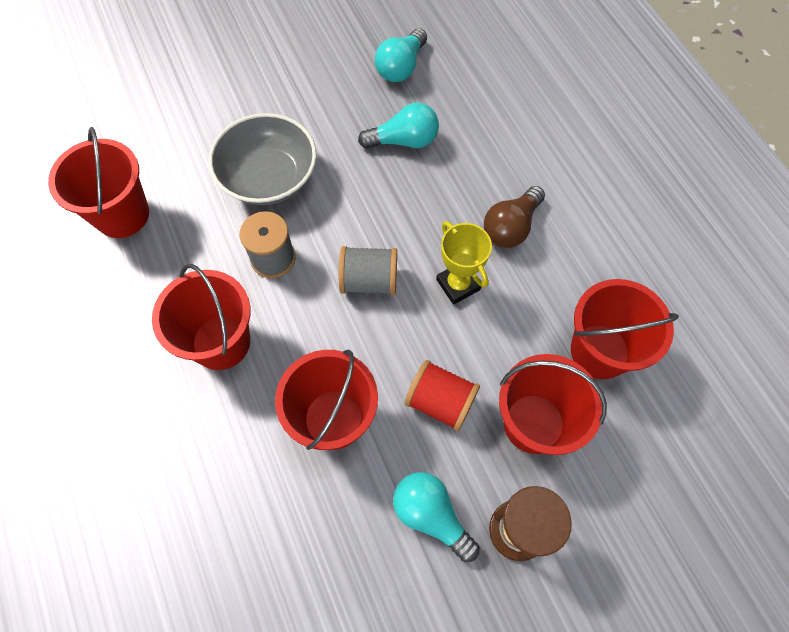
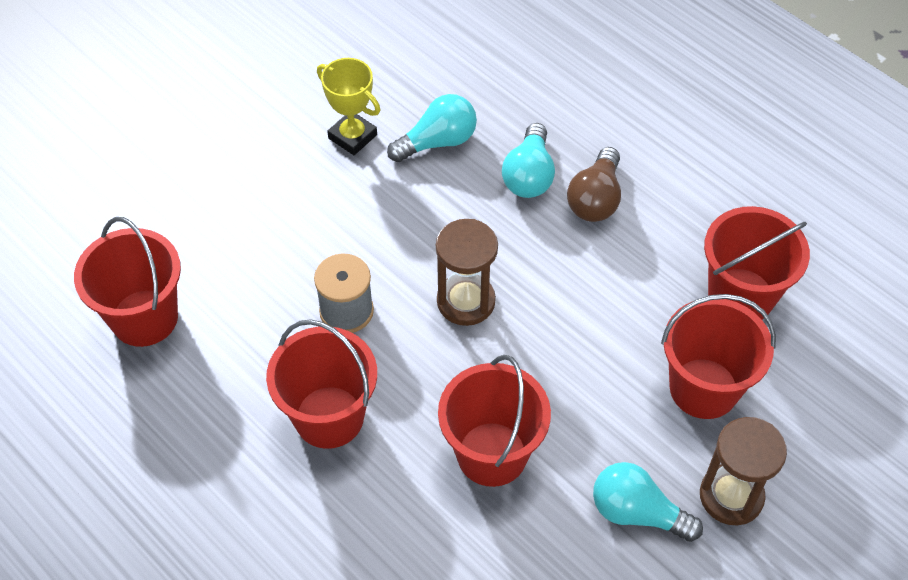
camera: 20 degrees left, 10 degrees down
(269, 178) = (300, 226): grey bowl -> none
(369, 281) = (466, 301): grey spool -> brown hourglass
(401, 67) = (398, 62): turquoise light bulb -> turquoise light bulb (529, 175)
(440, 402) = (598, 399): red spool -> none
(458, 284) = (564, 275): yellow trophy -> yellow trophy (352, 136)

